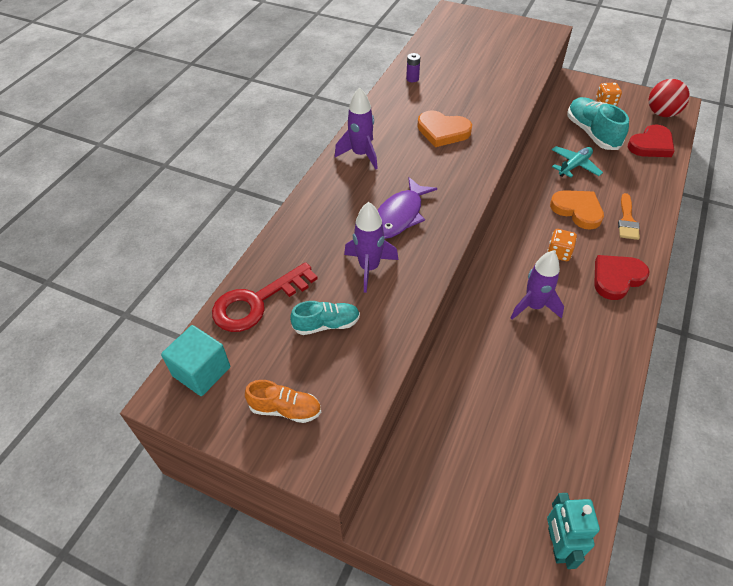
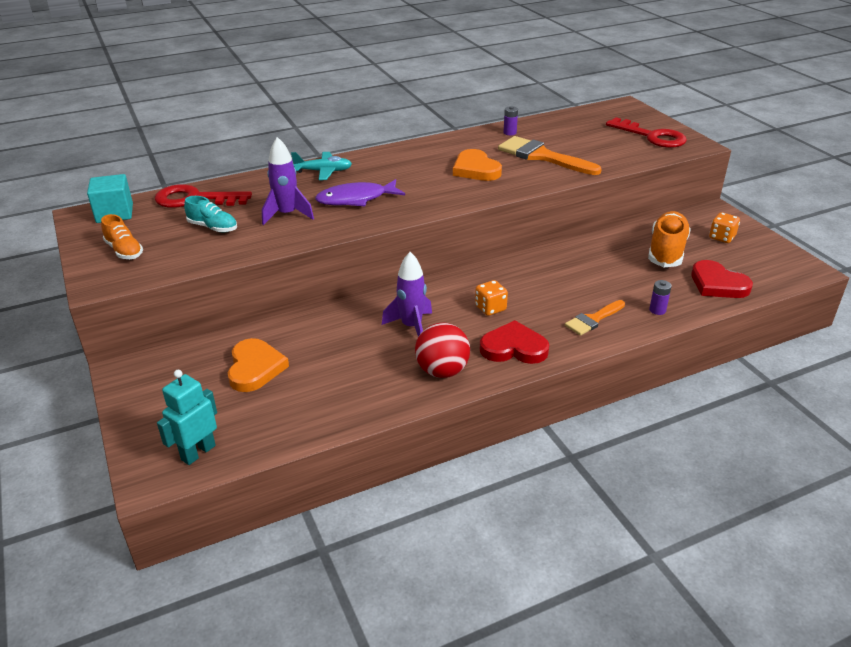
camera: 40 degrees right, 15 degrees down
(361, 155) = (390, 158): purple rocket -> none
(469, 93) = (542, 156): none -> orange brush
(511, 36) = (652, 136): none -> red key
(574, 166) = (607, 264): turquoise plane -> turquoise plane (323, 171)
(577, 210) = (556, 292): orange heart -> orange heart (255, 368)
(592, 133) = (666, 251): turquoise shoe -> orange shoe
(649, 188) = (657, 310): none -> purple battery
(651, 145) = (717, 284): red heart -> red heart turned 45 degrees clockwise
(662, 113) = (774, 268): red ball -> red ball (442, 371)

